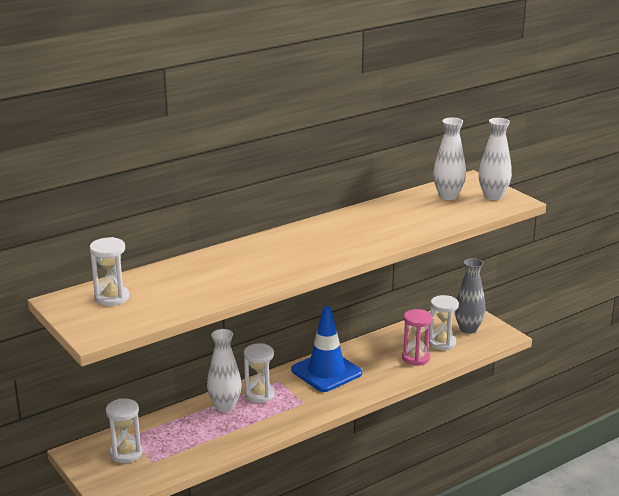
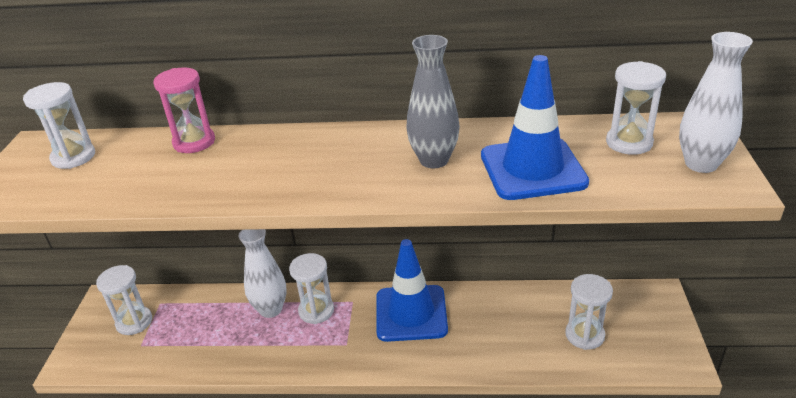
camera: 40 degrees right, 10 degrees up
(416, 221) = (532, 169): none -> blue traffic cone
(416, 358) = (530, 342): pink hourglass -> pink hourglass (194, 142)
(448, 196) = (629, 143): white vase -> white hourglass
(468, 329) = (640, 329): grey vase -> grey vase (434, 160)

